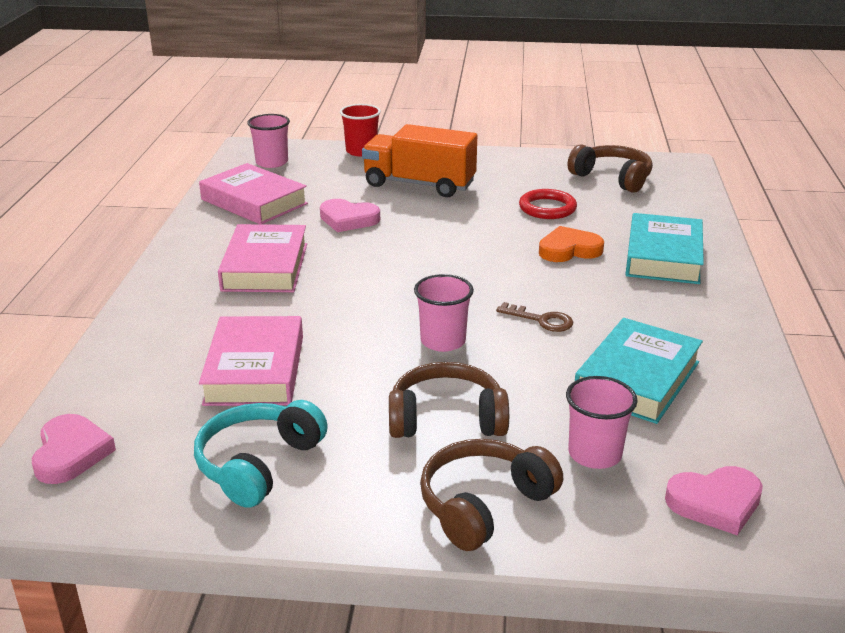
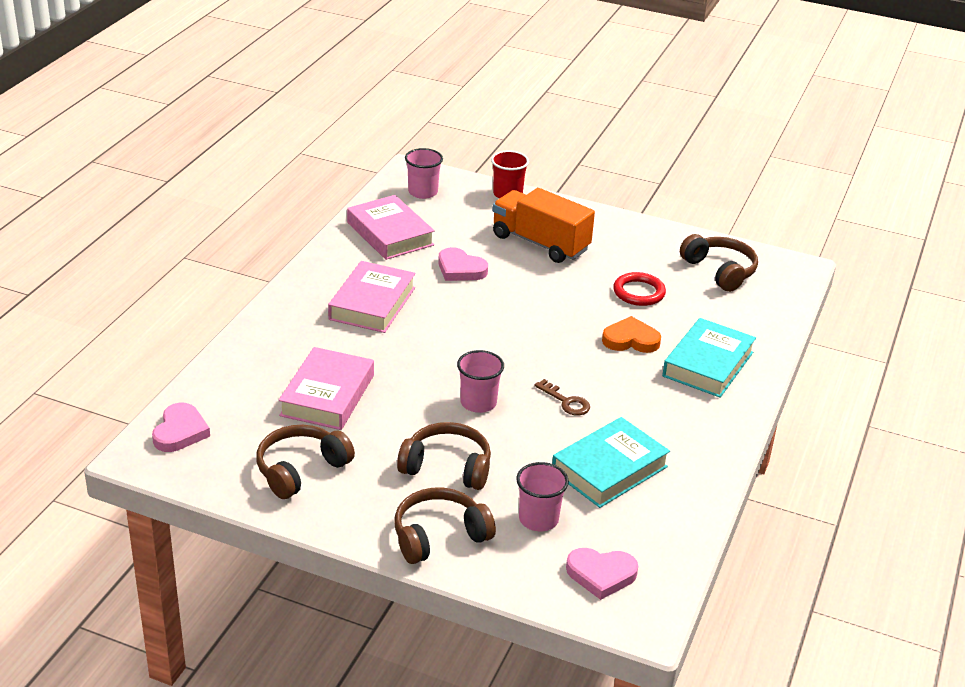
camera: 15 degrees right, 5 degrees up
(258, 464) = (301, 470): turquoise headphones -> brown headphones

